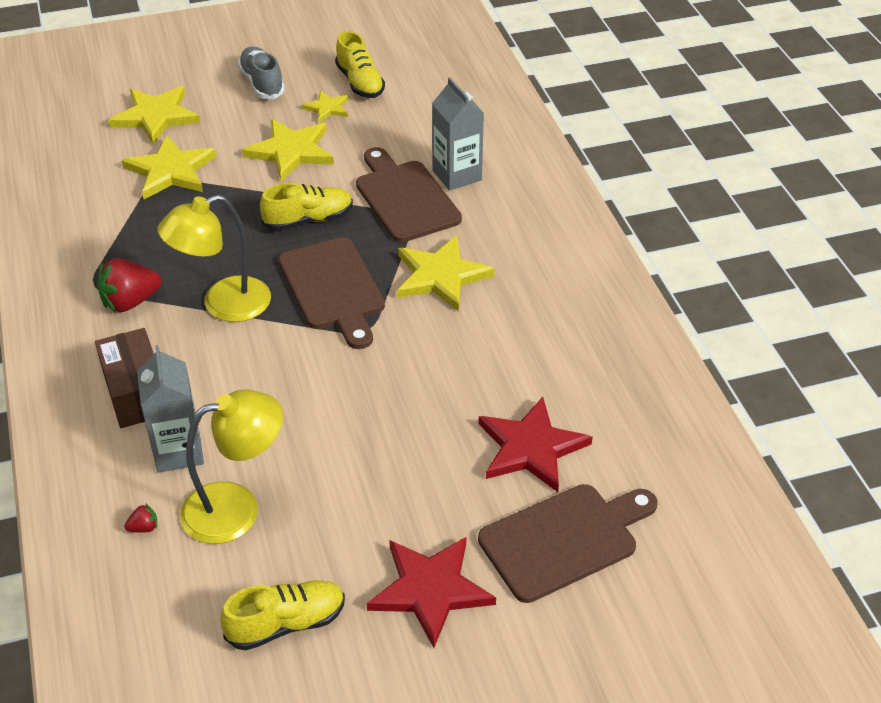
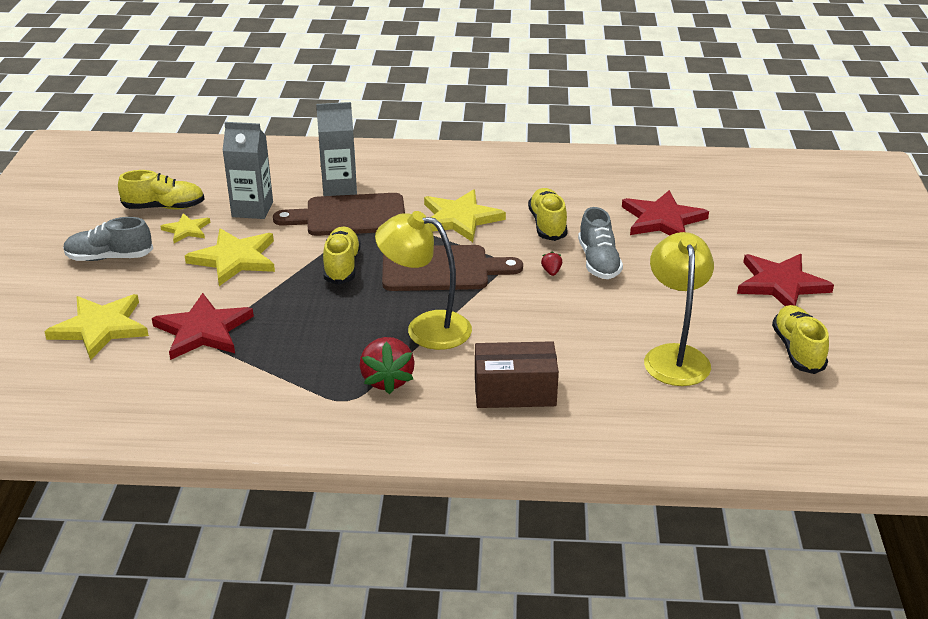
camera: 70 degrees left, 10 degrees down
(144, 527) = (679, 407): red strawberry -> red strawberry (551, 272)
(171, 171) = (203, 330): yellow star -> red star
(178, 451) = (598, 377): grey carton -> grey carton (252, 209)
(223, 305) = (426, 328): yellow lamp -> yellow lamp turned 120 degrees clockwise
(404, 407) = (598, 262): none -> grey shoe
(464, 348) = (547, 225): none -> yellow shoe
(564, 539) = (750, 225): brown cutting board -> none

